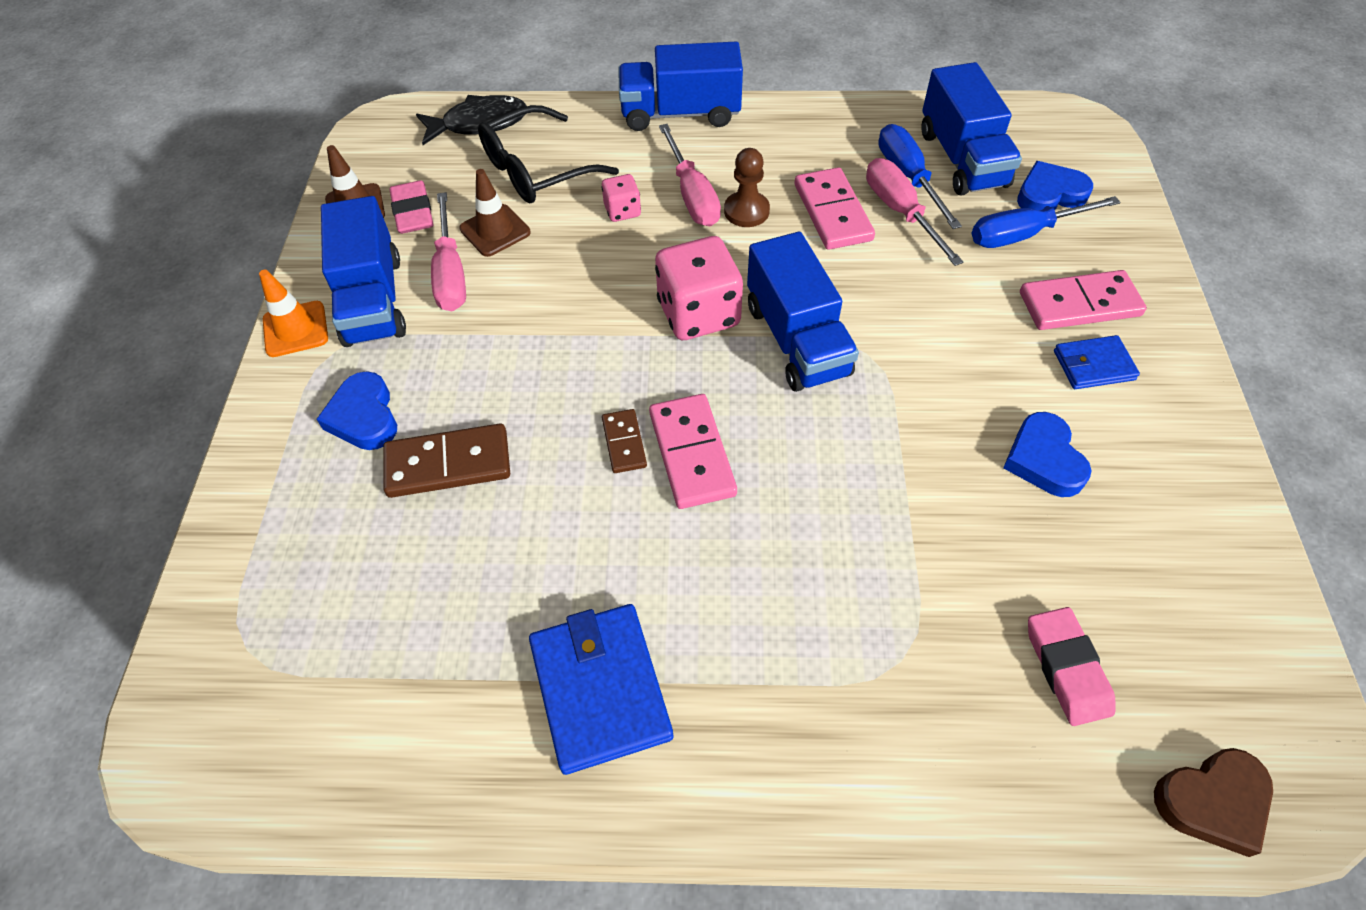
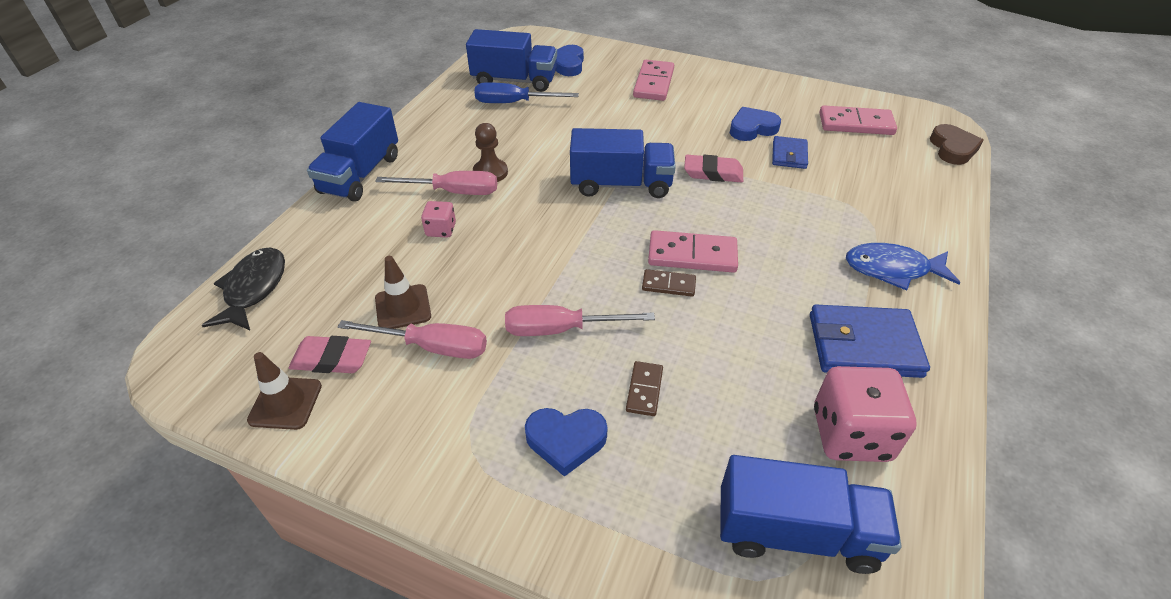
camera: 70 degrees left, 10 degrees down
(295, 329) = (422, 481): orange traffic cone -> none
(373, 300) = (426, 410): blue truck -> blue truck (796, 532)
(448, 464) = (644, 390): brown domino -> brown domino, size x0.57
(536, 170) = (350, 266): black glasses -> none
(698, 313) = (571, 219): pink dice -> pink dice (851, 434)
(780, 714) = (892, 269): none -> blue fish
(833, 212) = (521, 139): pink domino -> pink domino (856, 124)
(900, 212) = (541, 115): pink screwdriver -> pink screwdriver (561, 329)
(1024, 234) = (591, 81): blue screwdriver -> none
(1043, 459) = (752, 128): blue heart -> blue heart turned 150 degrees clockwise
(1067, 668) = (879, 164): pink eraser -> pink eraser (713, 173)
(1093, 365) = (697, 93): blue wallet -> blue wallet (789, 155)

